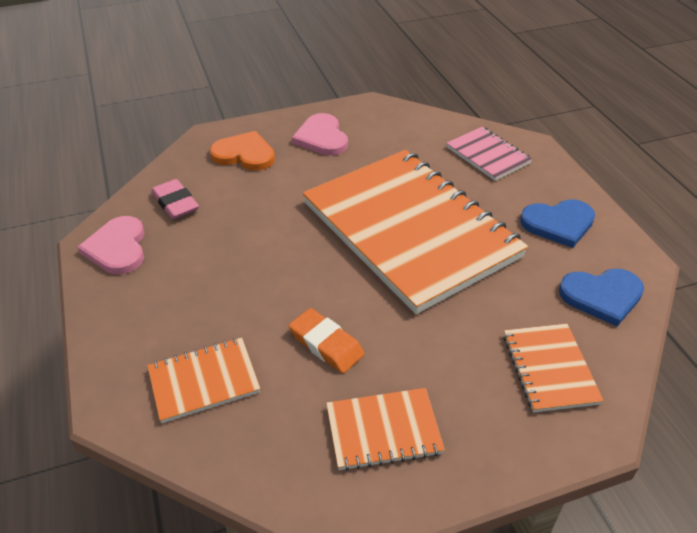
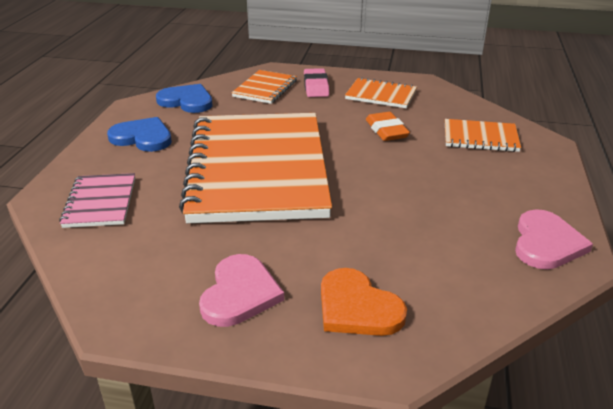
camera: 150 degrees left, 10 degrees down
(175, 203) = (472, 271): pink eraser -> pink eraser (316, 86)

